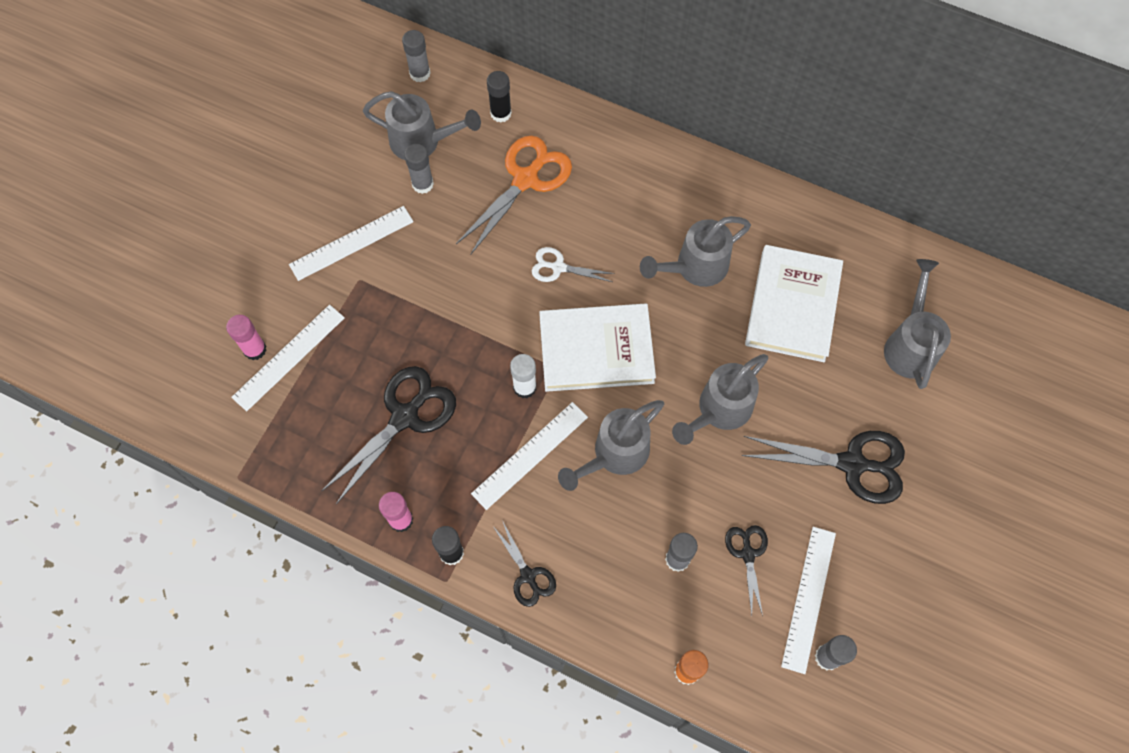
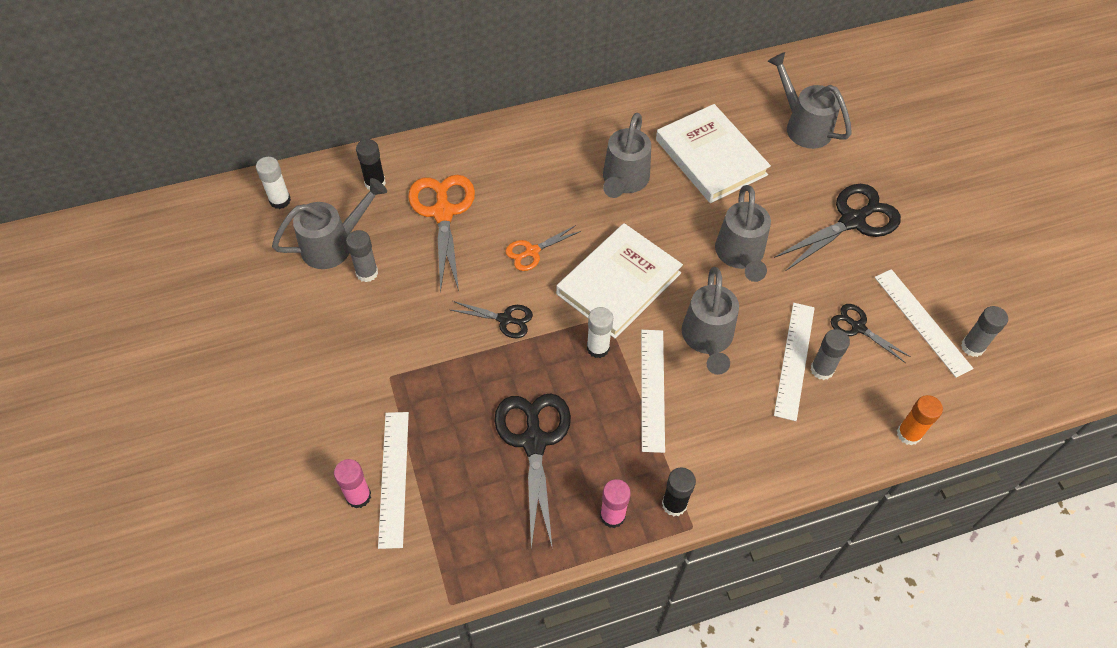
camera: 45 degrees left, 10 degrees down
(351, 243) = (354, 356): white ruler -> white ruler (794, 360)
(420, 73) = (280, 200): grey glue stick -> white glue stick
(528, 576) = (743, 470): black scissors -> black scissors (505, 319)
(558, 267) = (531, 252): white scissors -> orange scissors

